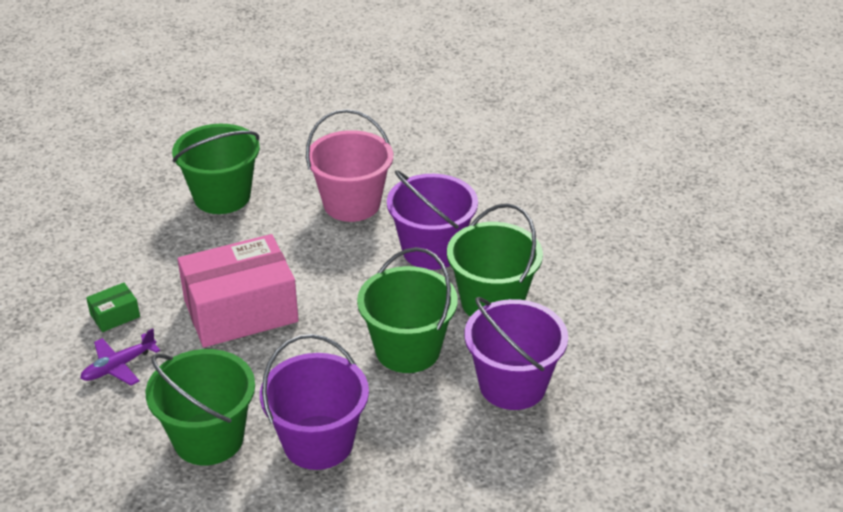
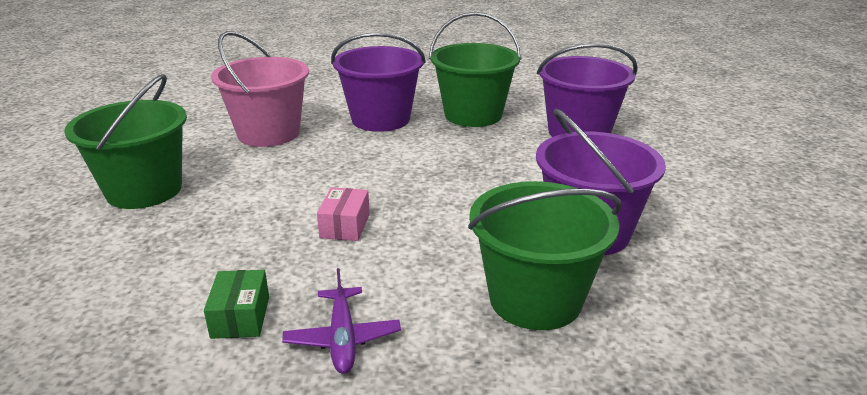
camera: 60 degrees left, 10 degrees down
(241, 311) = (345, 226): pink box -> pink box, size x0.42
(407, 349) = (496, 159): green bucket -> none

